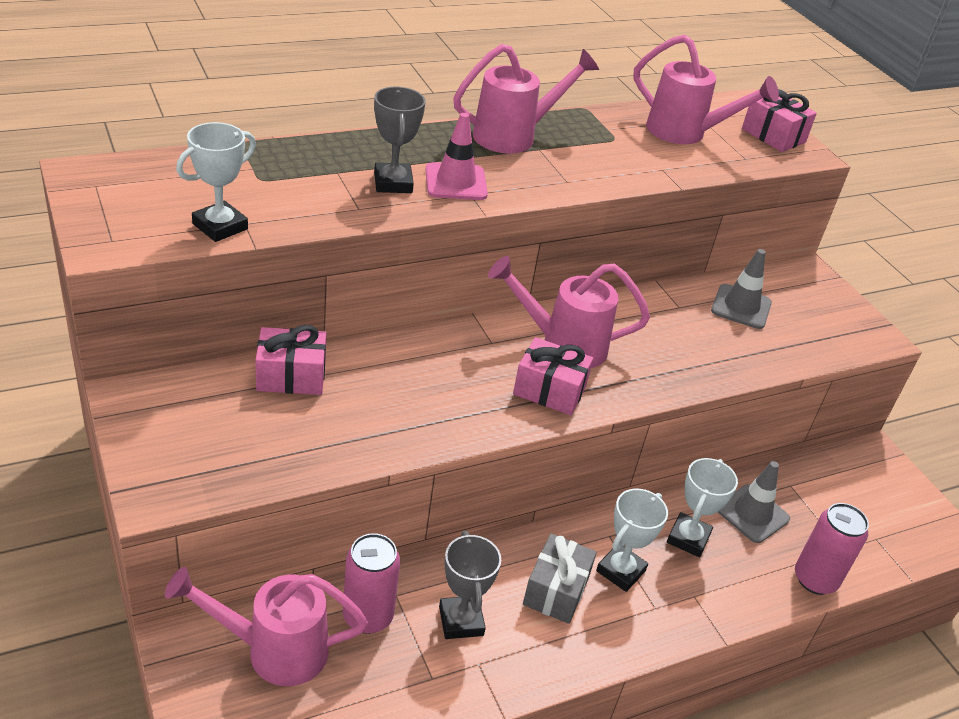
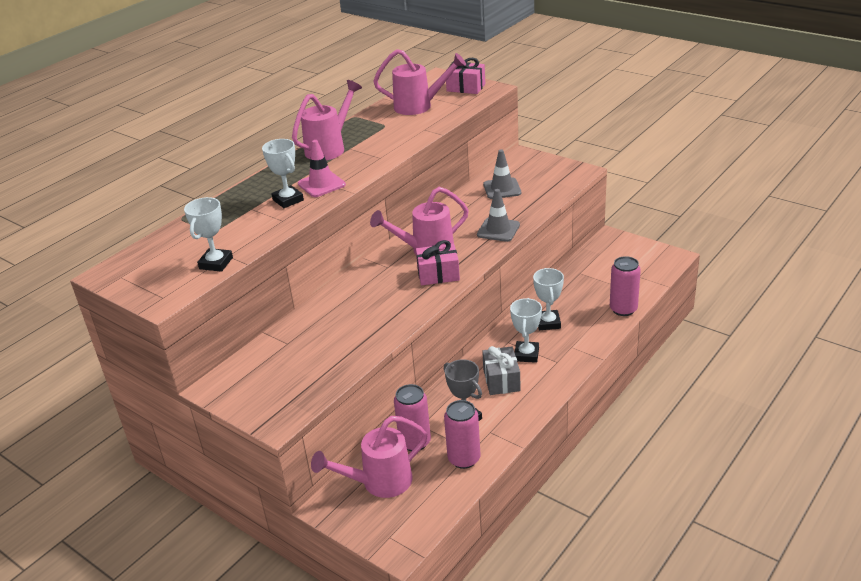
camera: 20 degrees left, 5 degrees down
(291, 376) = (294, 335): pink gift -> none
(393, 183) = (288, 200): grey trophy -> white trophy
(411, 685) = (464, 459): none -> pink can
(752, 514) = (571, 295): grey traffic cone -> grey traffic cone (498, 230)

